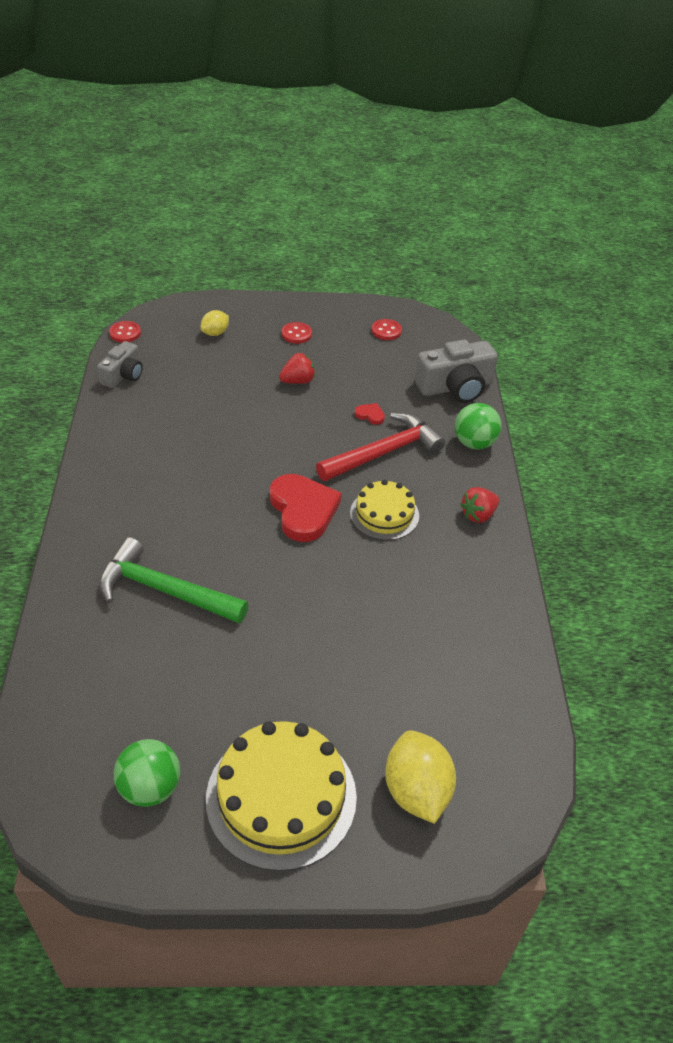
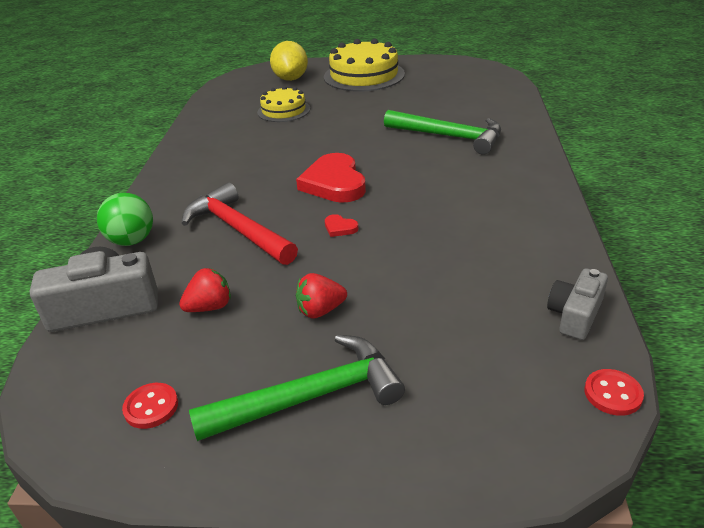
camera: 170 degrees left, 10 degrees down
(150, 788) = (435, 75): green ball -> none
(215, 333) = (452, 397): yellow lemon -> none
(296, 334) = (310, 397): red button -> green hammer
(370, 415) = (237, 268): red heart -> red heart (340, 228)
(384, 452) = (238, 229): red hammer -> red hammer turned 75 degrees clockwise
(384, 514) = (259, 182): yellow cake -> yellow cake (283, 110)
(478, 515) = (173, 184): red strawberry -> red strawberry (210, 307)

